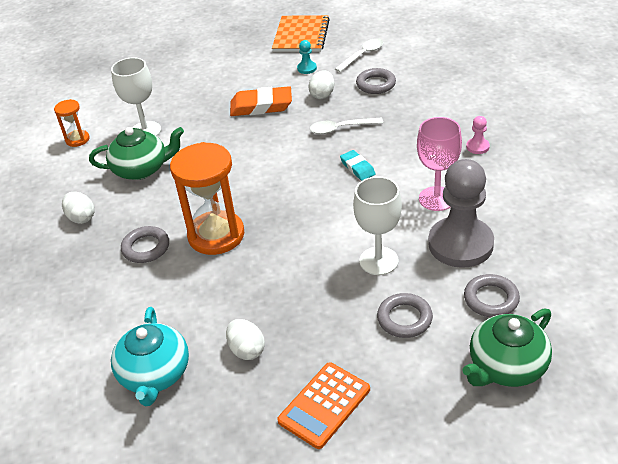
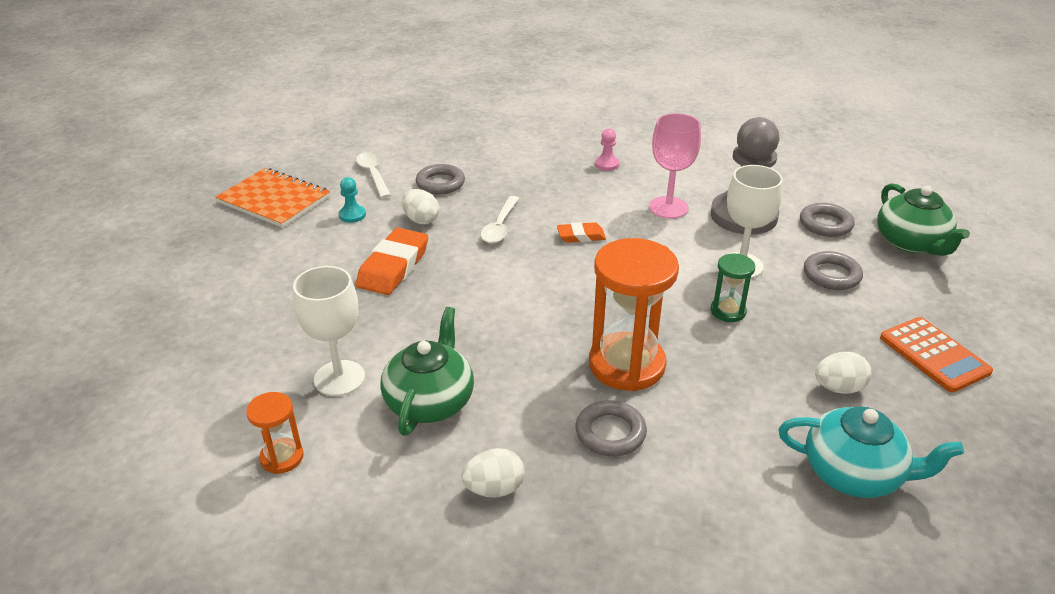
camera: 70 degrees left, 5 degrees down
(309, 268) = (728, 311): none -> green hourglass
(357, 168) = (581, 236): turquoise eraser -> orange eraser

